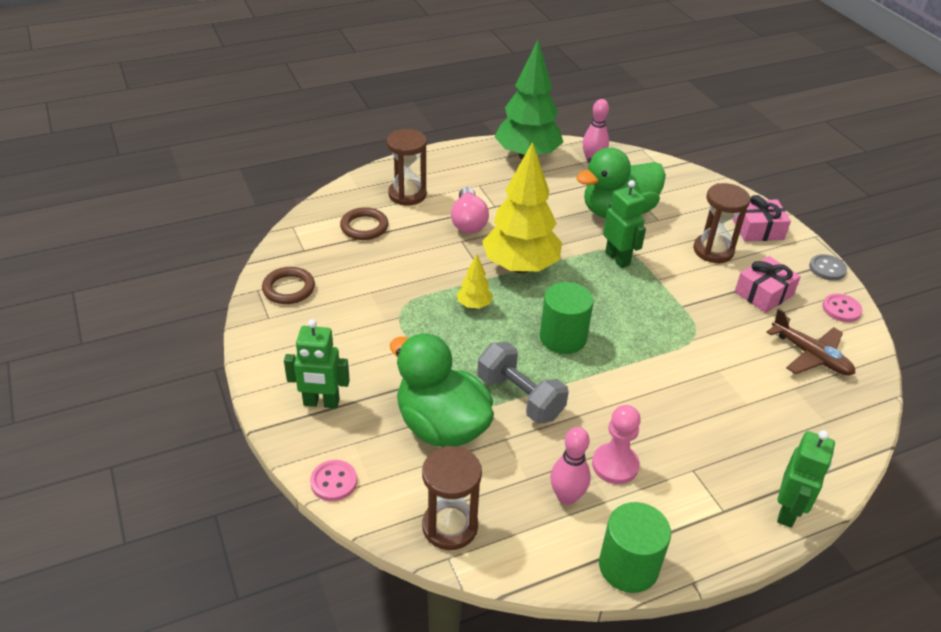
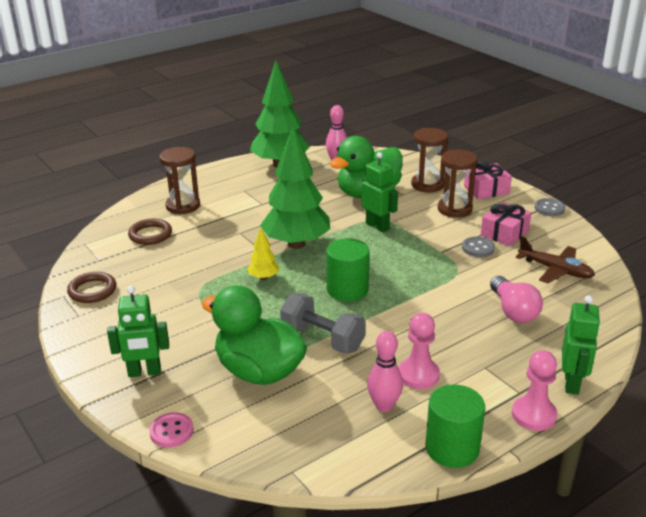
camera: 10 degrees left, 10 degrees down
(450, 526) = (287, 447): brown hourglass -> brown hourglass (427, 185)
(468, 221) = (242, 218): pink light bulb -> pink light bulb (513, 311)
(520, 267) = (296, 244): yellow tree -> green tree
(726, 309) = (478, 248): none -> grey button
(732, 543) = (534, 415): none -> pink pawn
(841, 309) = (569, 234): pink button -> none

